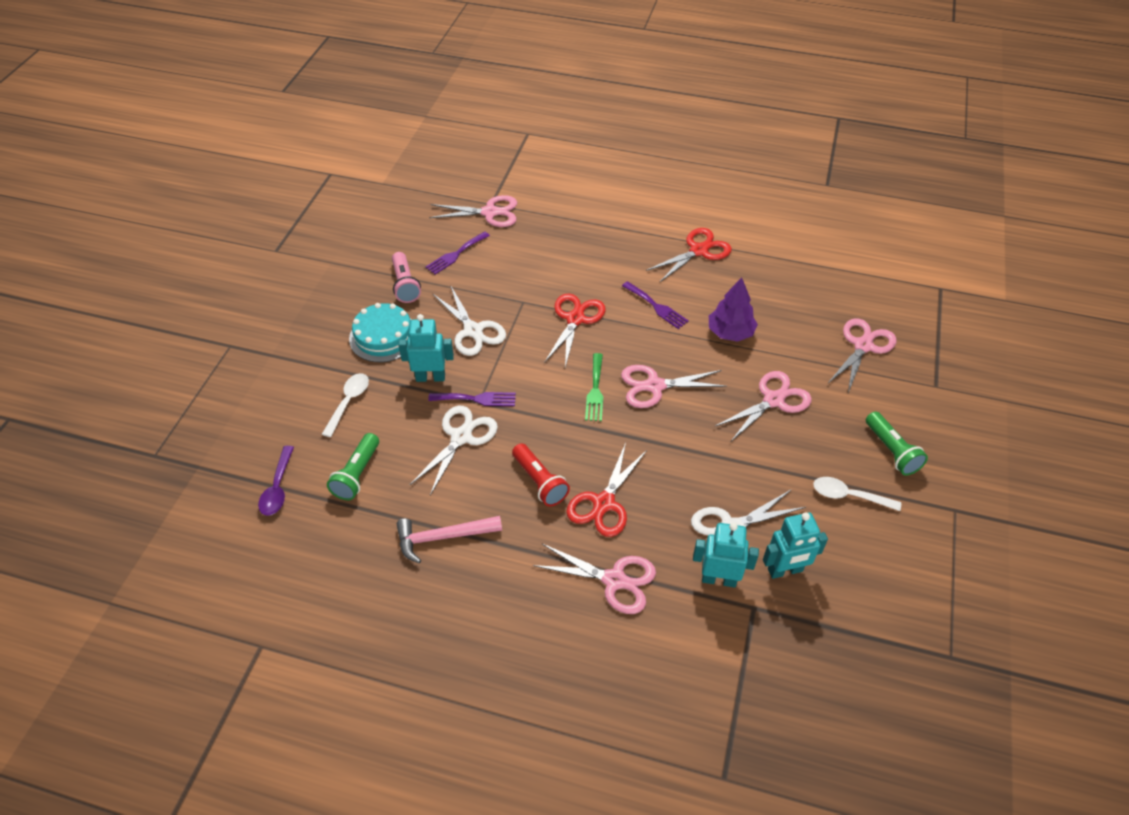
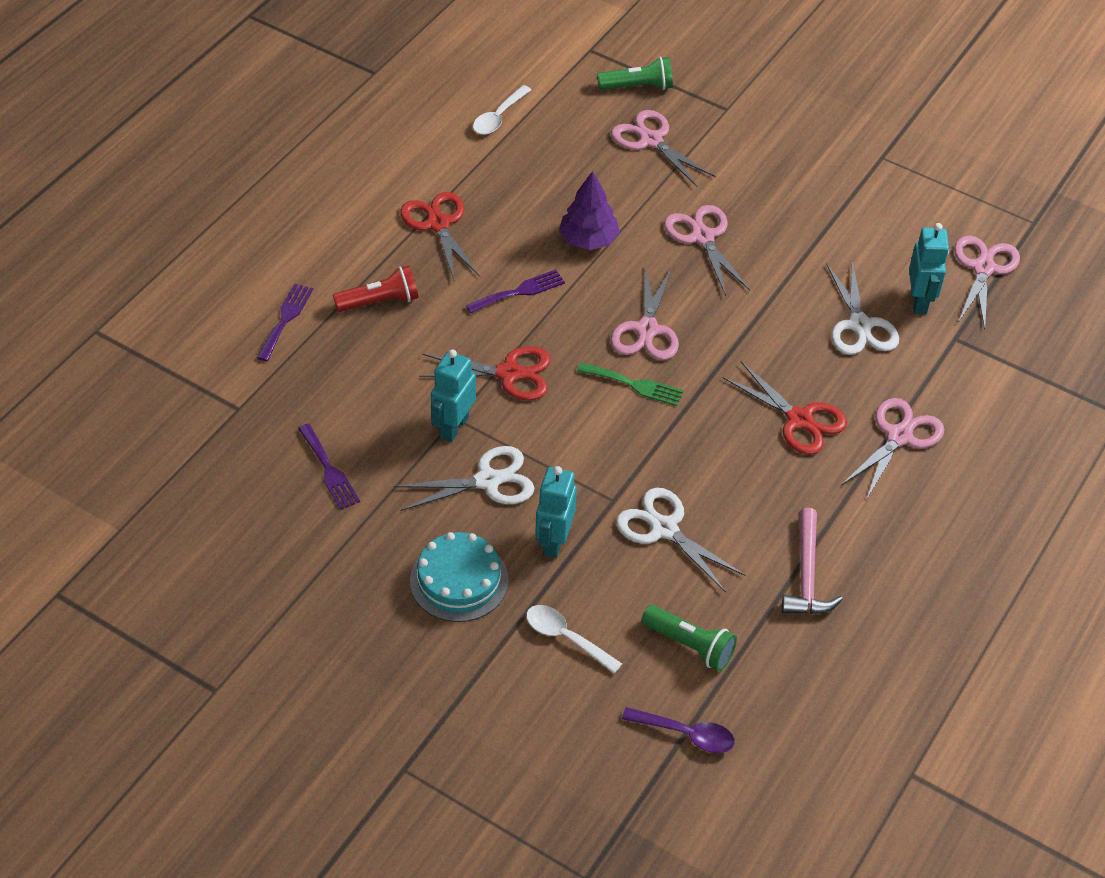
camera: 75 degrees left, 0 degrees up
(405, 285) = (366, 539): pink flashlight -> none
(477, 399) = (608, 501): purple fork -> purple fork (286, 319)
(490, 212) = (257, 414): pink scissors -> pink scissors (983, 268)
(539, 482) = (754, 469): red flashlight -> red flashlight (380, 301)
(575, 319) = (509, 373): red scissors -> red scissors turned 150 degrees clockwise
(719, 579) = (917, 354): turquoise robot -> turquoise robot (454, 427)
(849, 496) = (845, 224): white spoon -> white spoon (498, 117)
(891, 451) = (799, 173): green flashlight -> green flashlight (638, 87)

